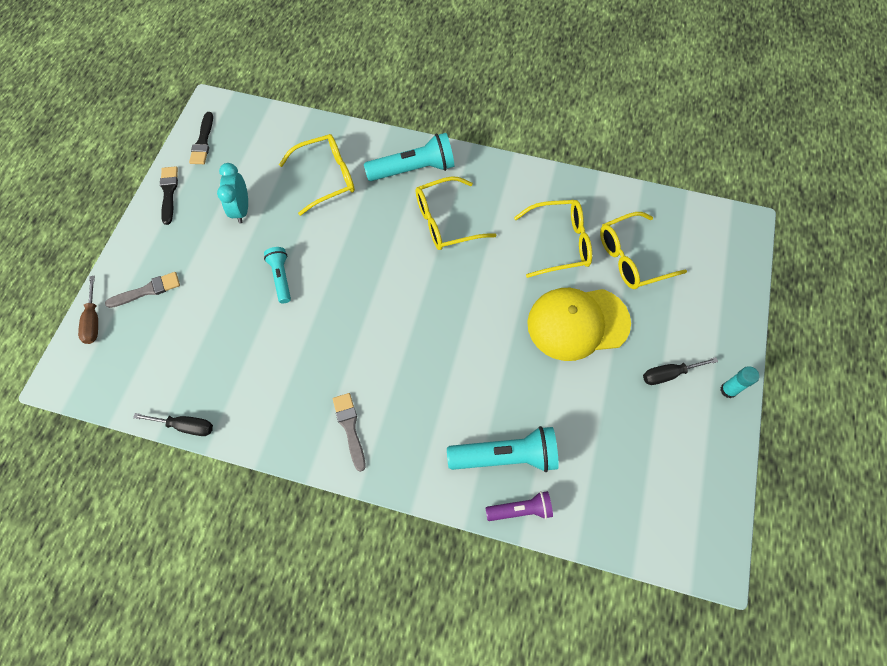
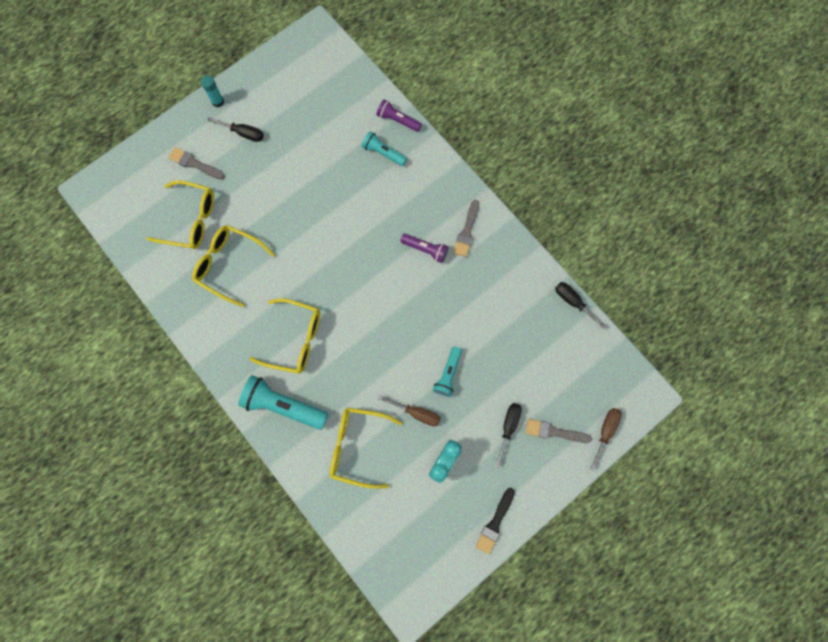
camera: 145 degrees left, 10 degrees up
(195, 268) = (508, 427): none -> black screwdriver
(203, 142) = (439, 563): black brush -> none
(291, 230) = (417, 413): none -> brown screwdriver
(381, 379) = (425, 249): none -> purple flashlight
(505, 456) = (383, 153): turquoise flashlight -> turquoise flashlight, size x0.59
(577, 323) = (269, 201): yellow cap -> none
(682, 310) = (194, 164): none -> grey brush

